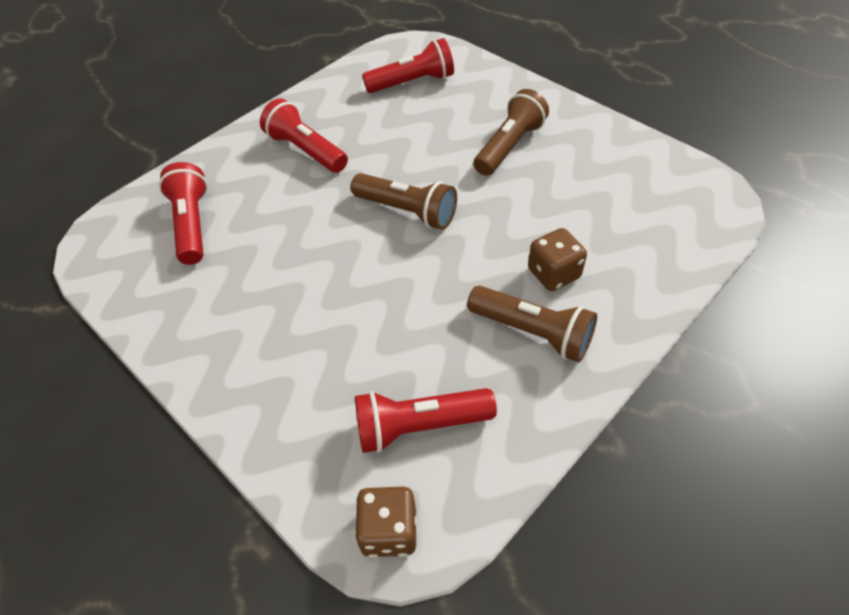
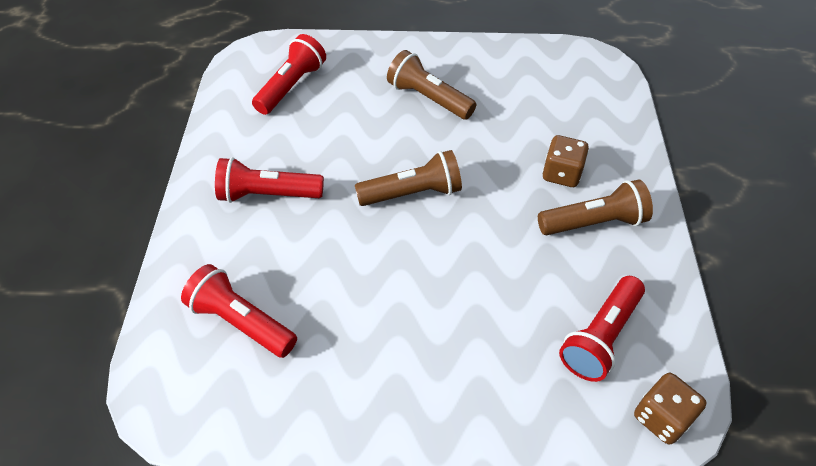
camera: 45 degrees left, 0 degrees up
(509, 146) = (428, 98): brown flashlight -> brown flashlight turned 45 degrees counterclockwise

